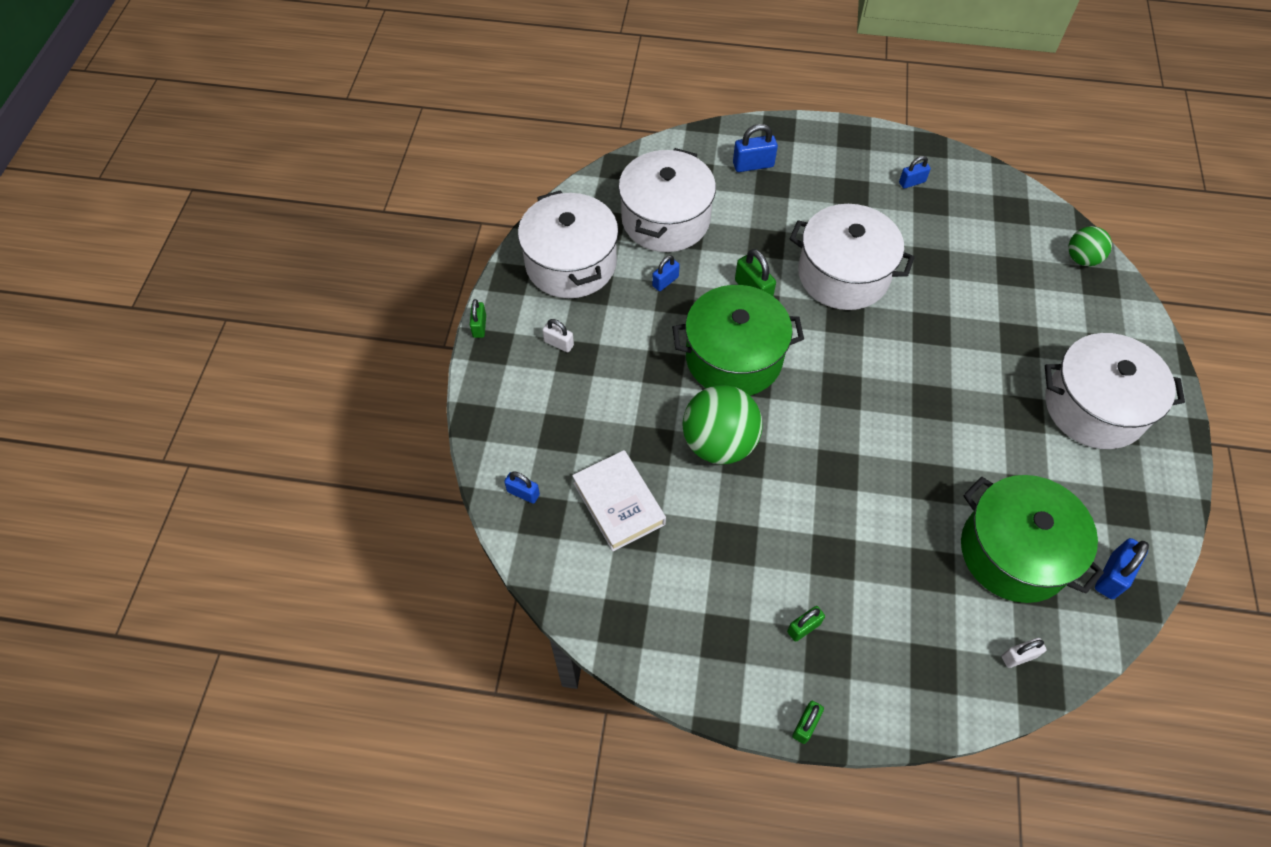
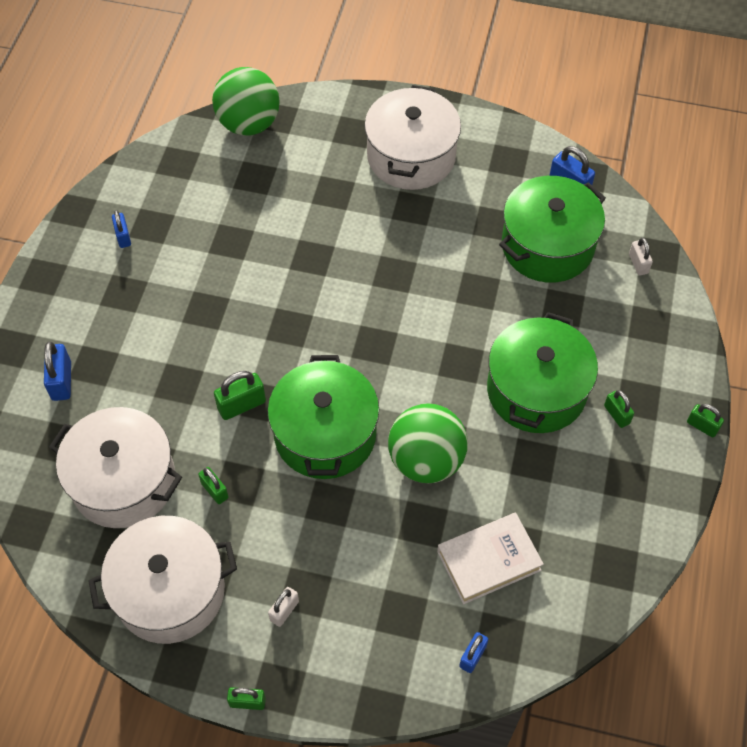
camera: 85 degrees left, 0 degrees up
(665, 281) = (214, 490): blue padlock -> green padlock
(818, 543) = (536, 390): none -> green pot
(843, 274) = (234, 319): white pot -> none
(1081, 259) = (249, 124): green ball -> green ball, size x1.77

